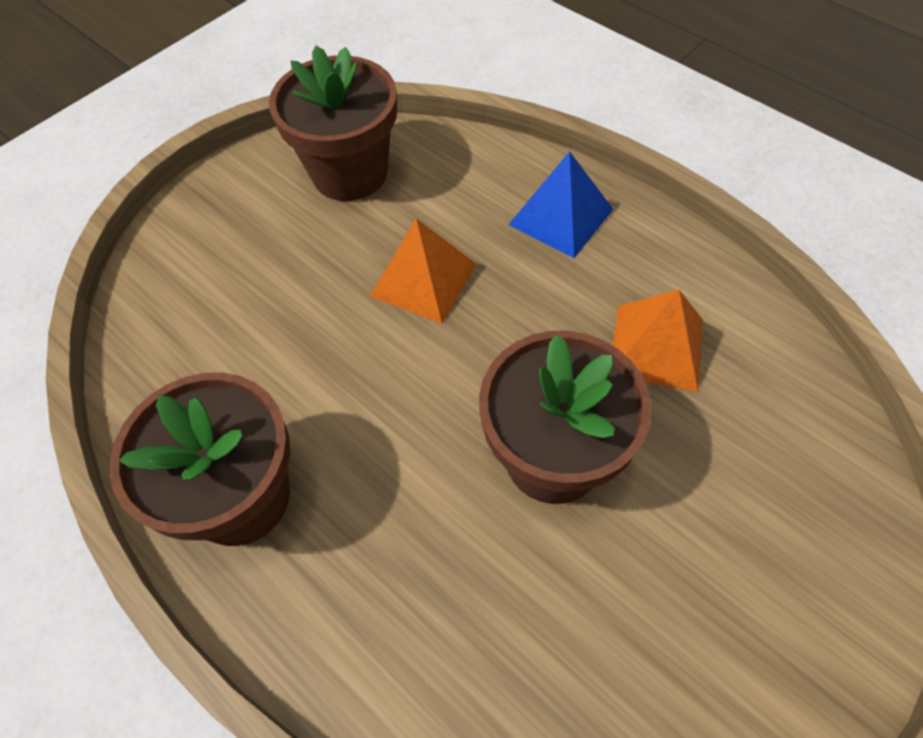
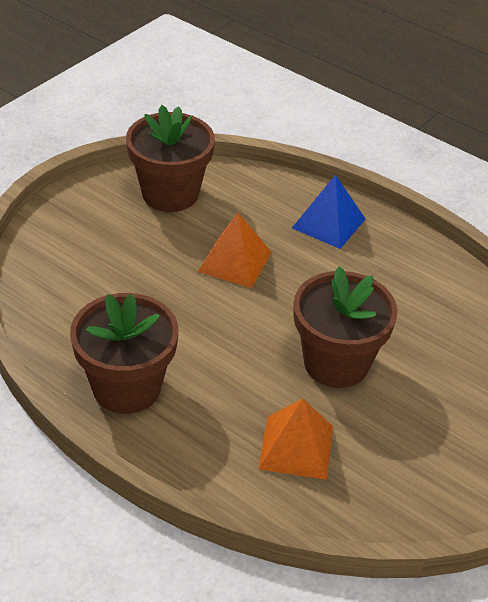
camera: 10 degrees left, 15 degrees down
(656, 347) = (400, 301): orange pyramid -> orange pyramid (296, 447)

